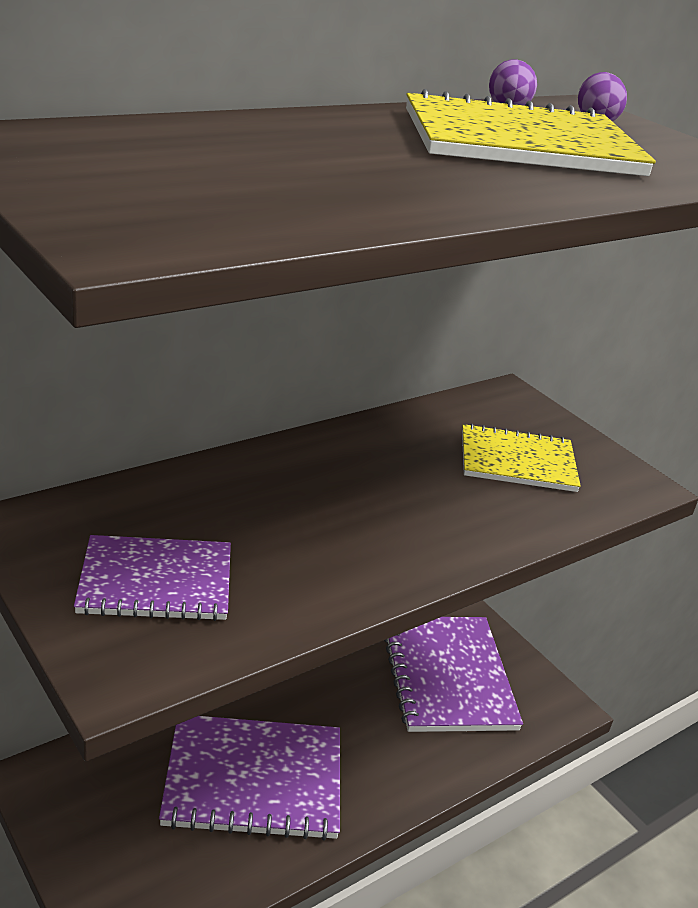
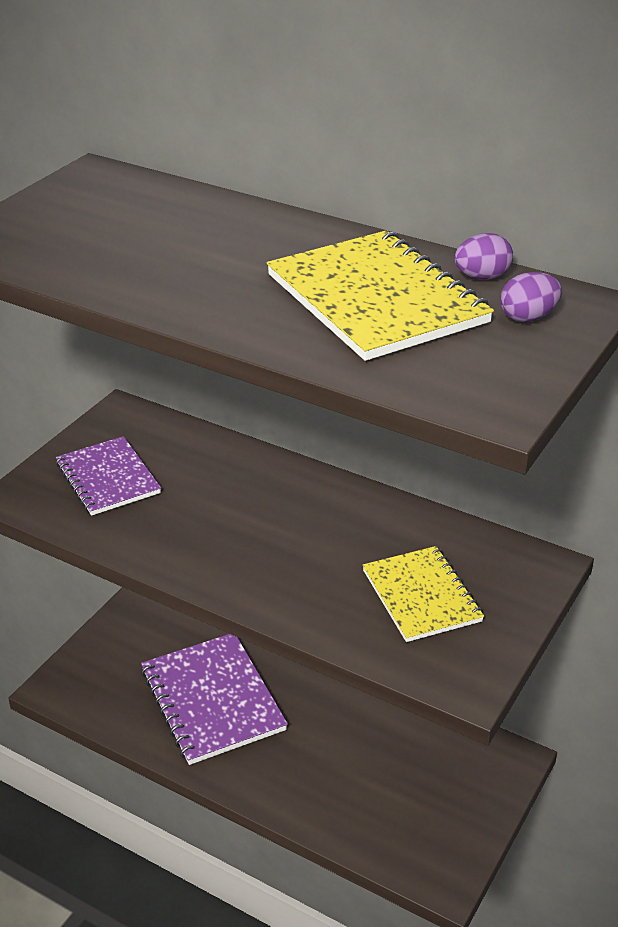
camera: 70 degrees right, 5 degrees up
(447, 676) = (412, 779): purple notebook -> none

